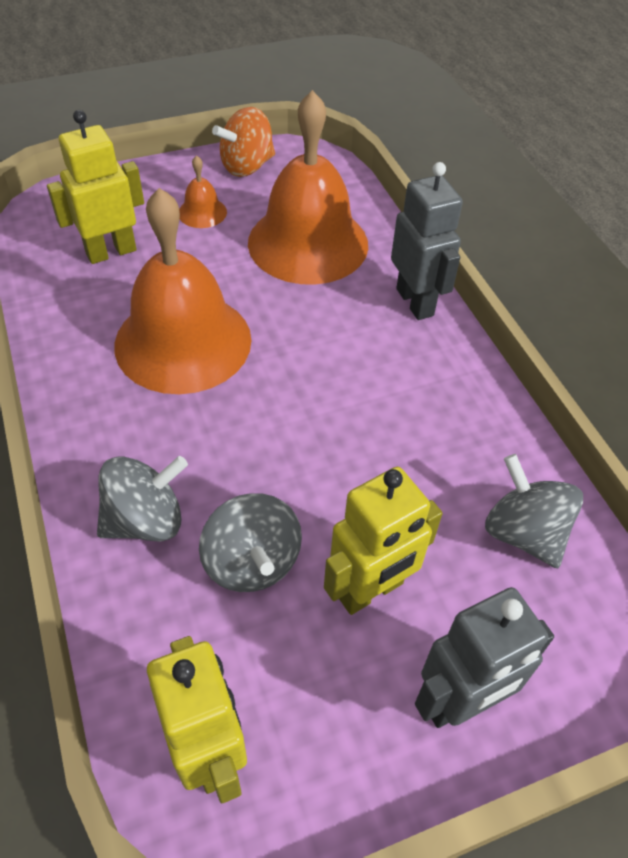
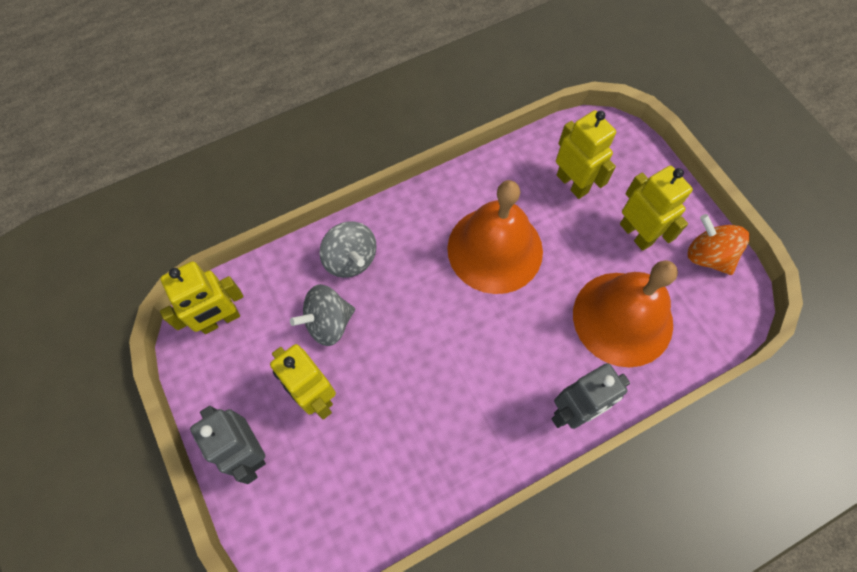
camera: 85 degrees right, 15 degrees up
(202, 212) = (636, 234): orange bell -> yellow robot
(523, 532) = (365, 494): grey spinning top -> none

